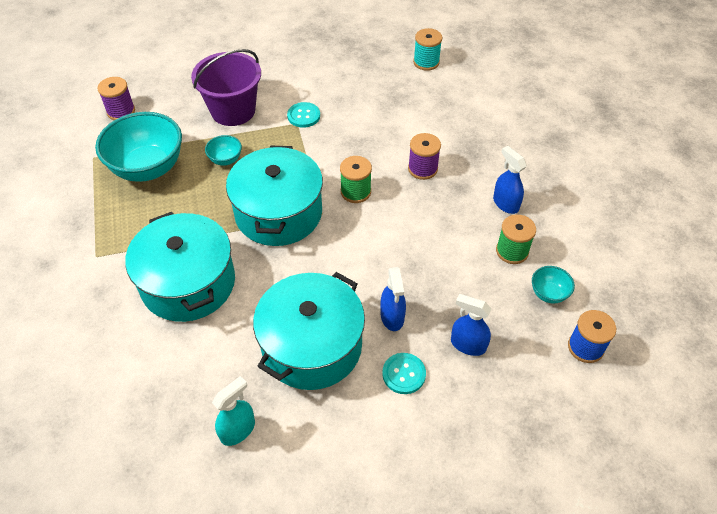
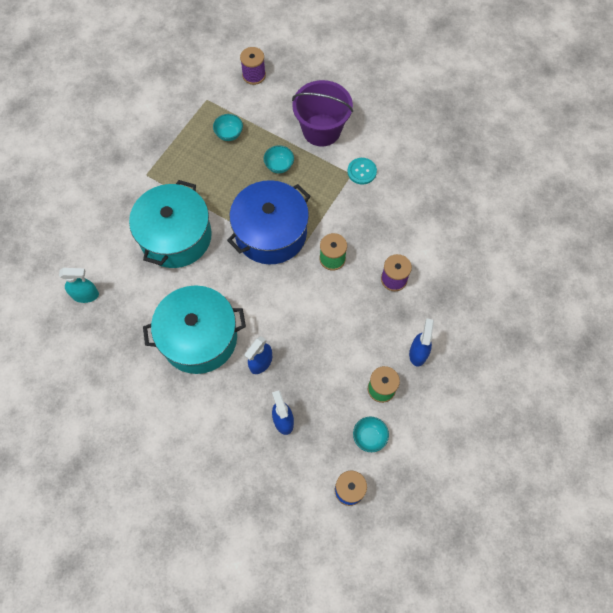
camera: 45 degrees right, 15 degrees up
(148, 168) = (229, 134): turquoise bowl -> turquoise bowl, size x0.45
(238, 430) = (115, 350): turquoise spray bottle -> turquoise spray bottle (86, 295)
(278, 213) = (271, 233): turquoise pot -> blue pot
(404, 374) = (228, 402): turquoise button -> none
(426, 62) = (497, 195): turquoise spool -> none

